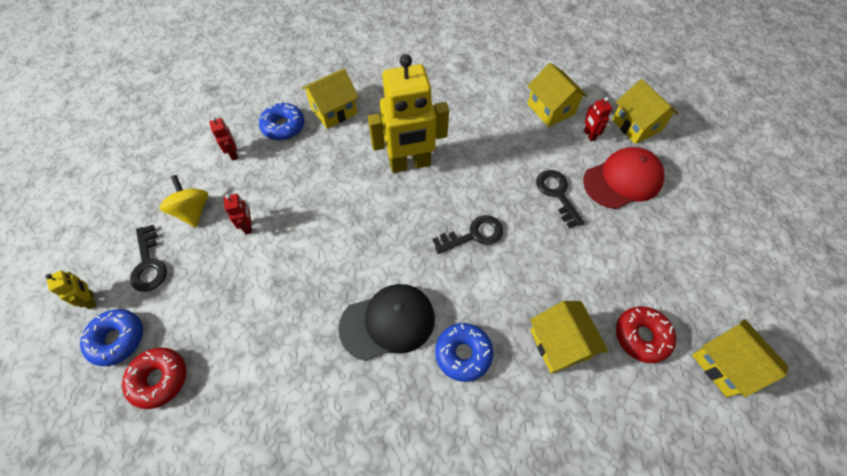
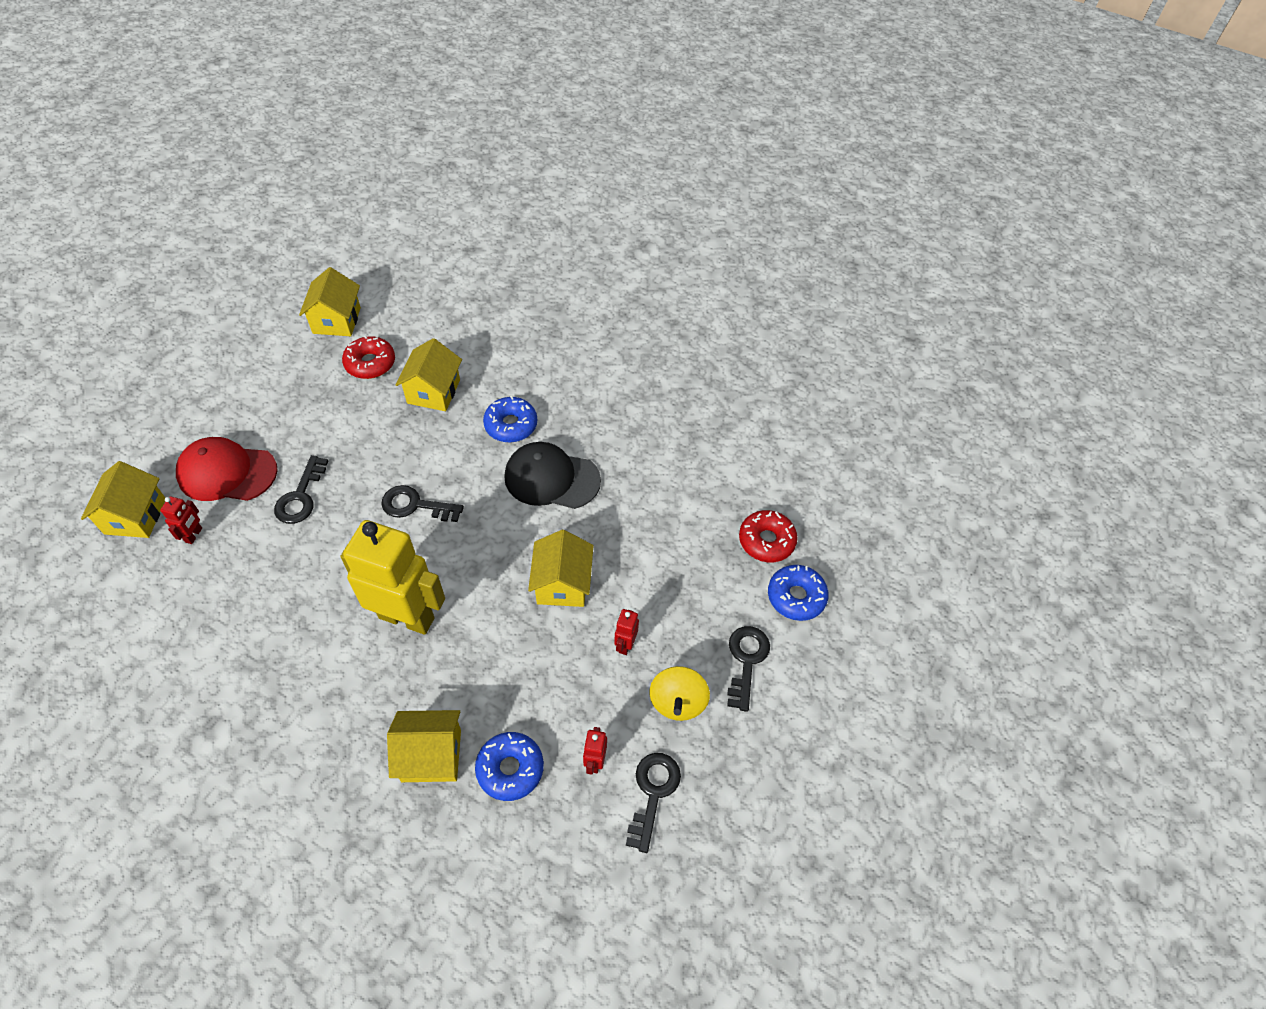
camera: 150 degrees left, 5 degrees down
(91, 300) = (815, 653): yellow robot -> none
(188, 157) = (653, 793): none -> black key
(551, 109) = (189, 591): yellow house -> yellow house (562, 584)

